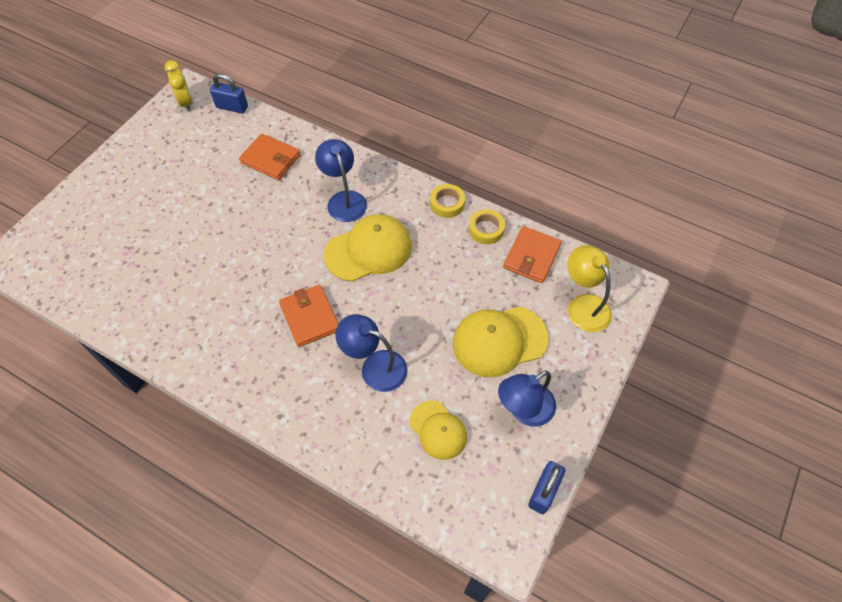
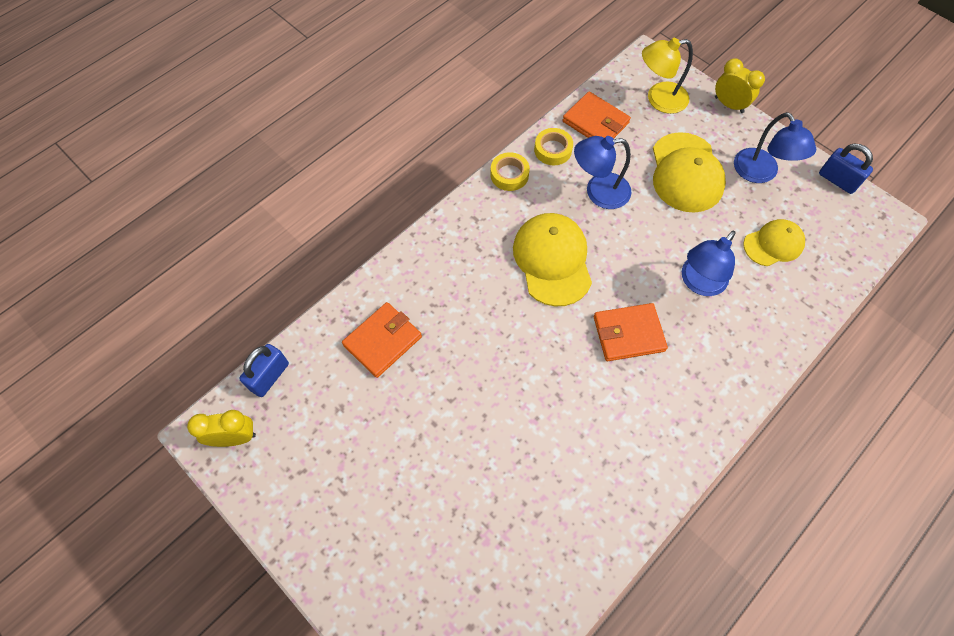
camera: 75 degrees left, 5 degrees up
(344, 199) = (474, 271): blue lamp -> blue lamp (598, 192)
(605, 371) = (729, 105): none -> yellow clock

